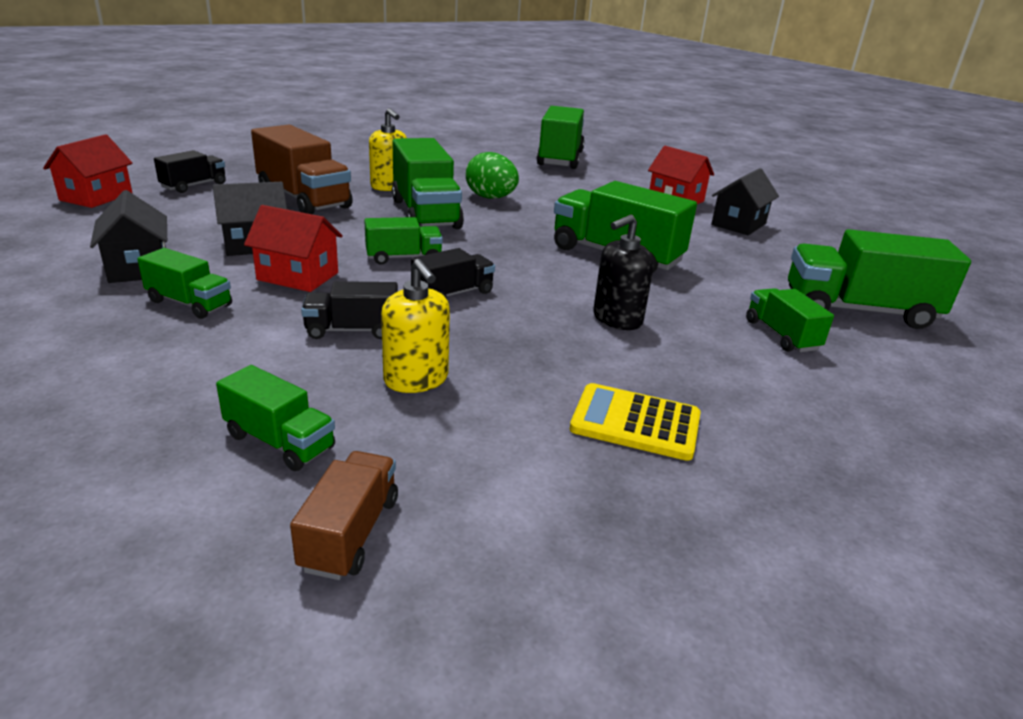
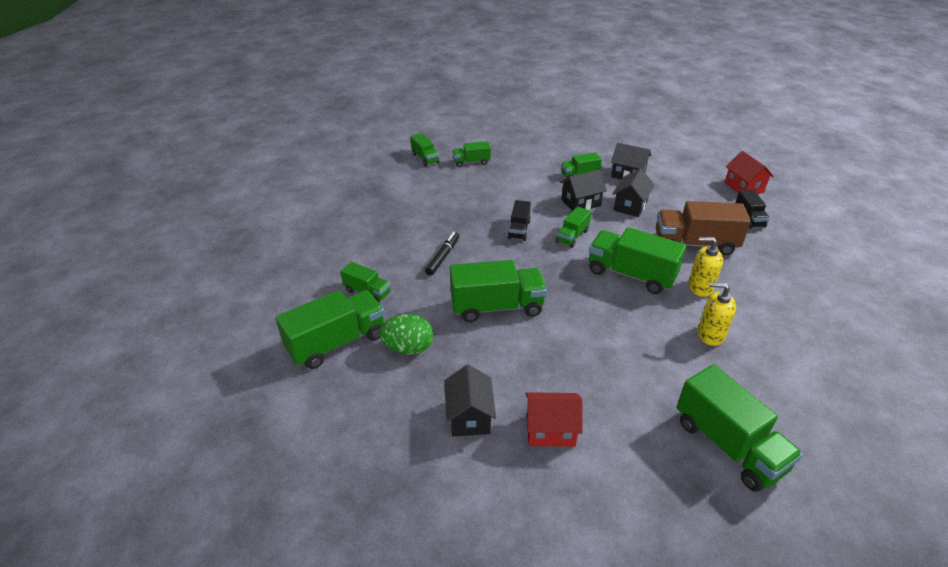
camera: 140 degrees right, 10 degrees up
(298, 276) = (580, 203): red house -> black house
(350, 533) = (425, 158): brown truck -> green truck
(352, 330) = (518, 195): black truck -> none
(416, 379) = (470, 192): yellow soap dispenser -> yellow soap dispenser (710, 334)
(491, 198) = (640, 320): green egg -> green egg (408, 348)
(617, 319) = (443, 257): black soap dispenser -> black marker
(635, 423) = (390, 215): yellow calculator -> none

